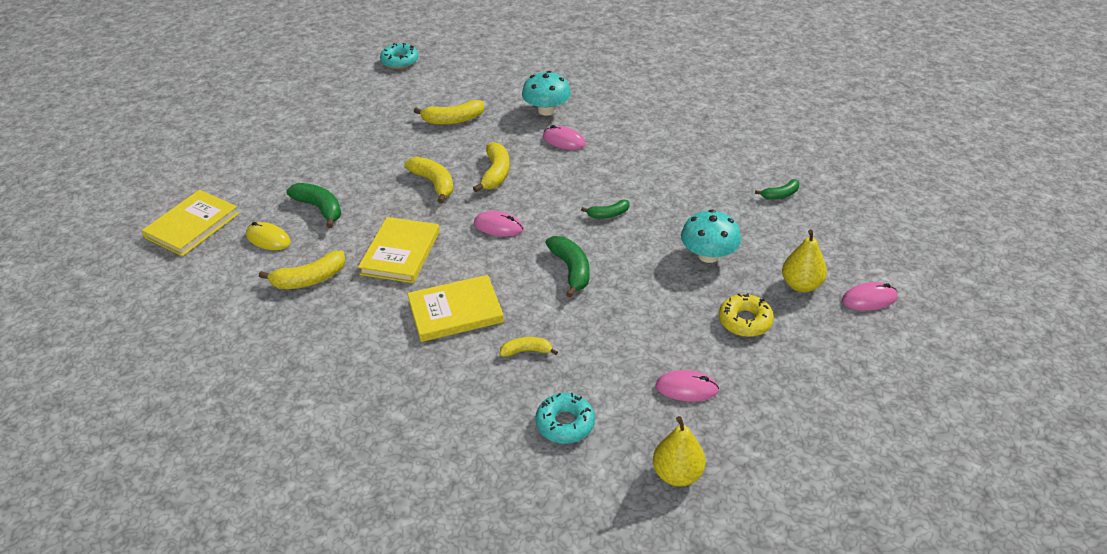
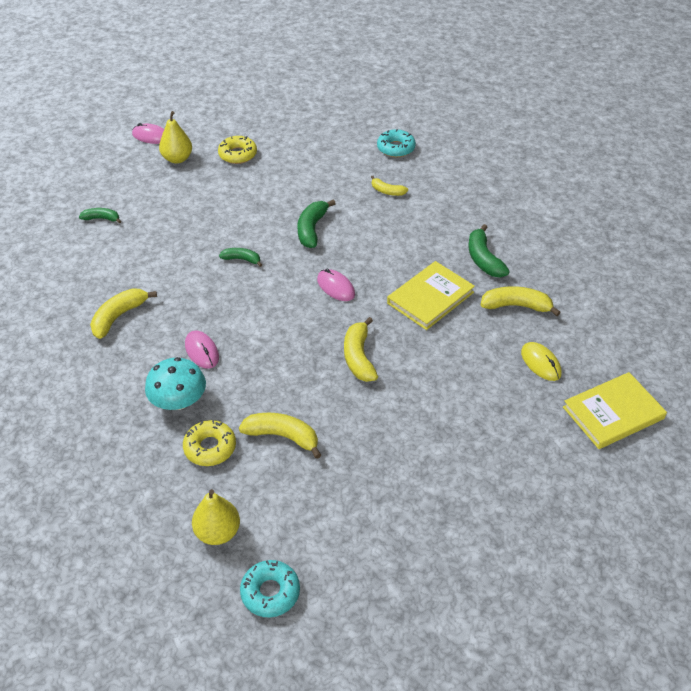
camera: 150 degrees left, 5 degrees up
(320, 208) = (480, 377): green banana -> green banana (483, 259)
(455, 311) = (416, 234): yellow book -> none
(496, 173) = (295, 342): yellow banana -> yellow banana (119, 317)
(498, 98) = (210, 447): none -> yellow donut
(677, 474) = (357, 108): yellow pear -> yellow pear (218, 532)
(686, 388) = (312, 138): pink mouse -> none
(708, 255) = (209, 199): turquoise mushroom -> none

